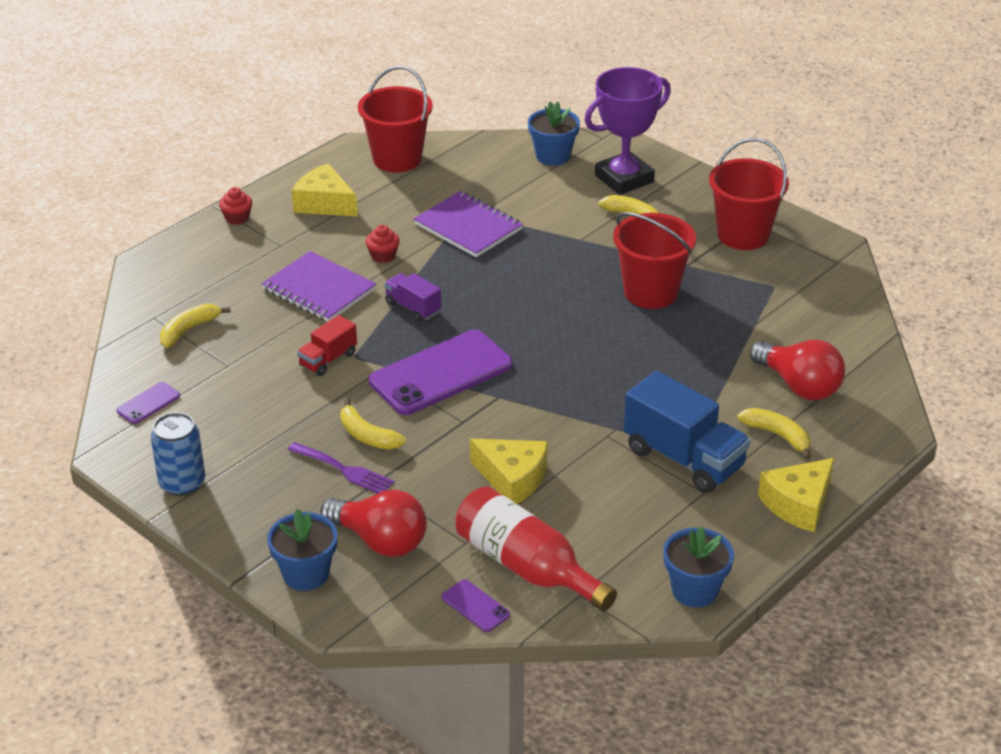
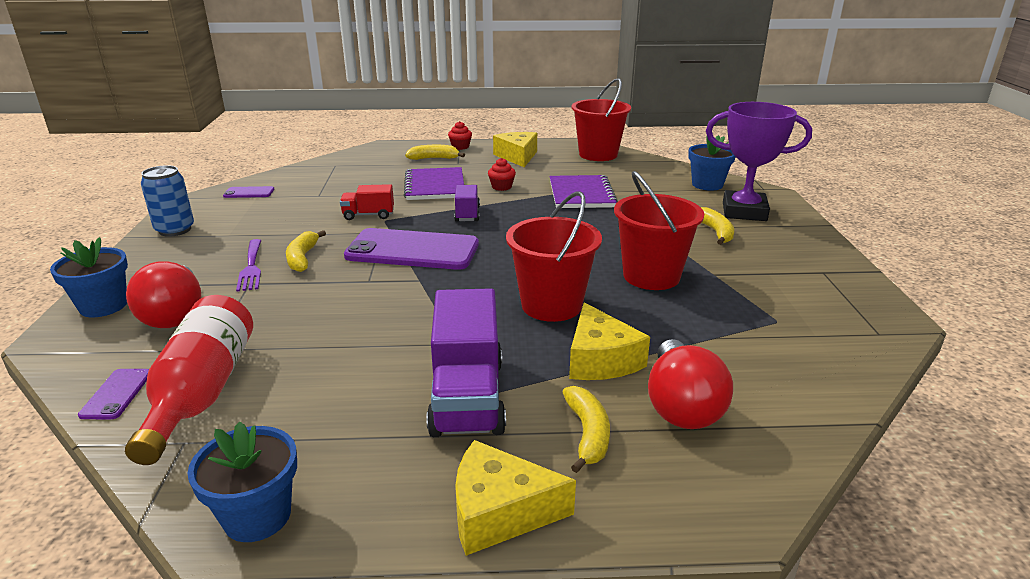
camera: 45 degrees right, 10 degrees down
(189, 330) = (336, 175): yellow banana -> yellow banana (434, 158)
(512, 478) = (323, 330): yellow cheese -> yellow cheese (600, 360)
(684, 458) = (467, 397): blue truck -> purple truck
(743, 235) = (801, 277): red bucket -> red bucket (551, 305)

